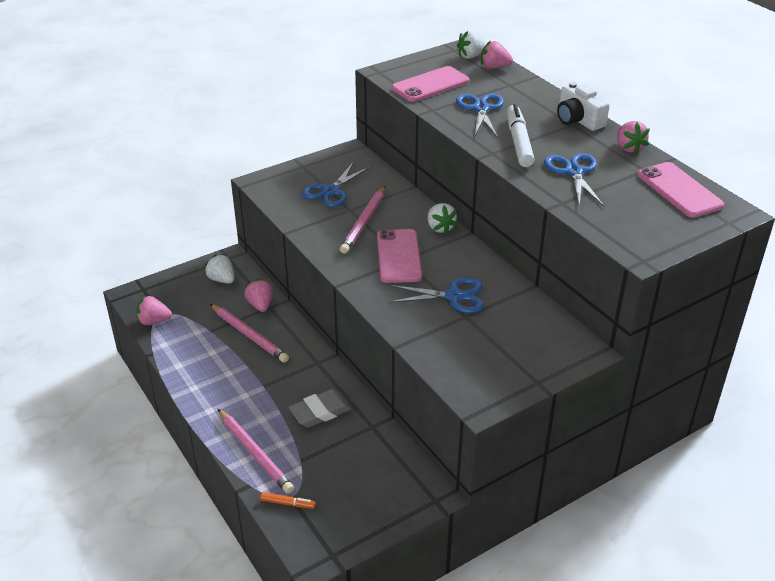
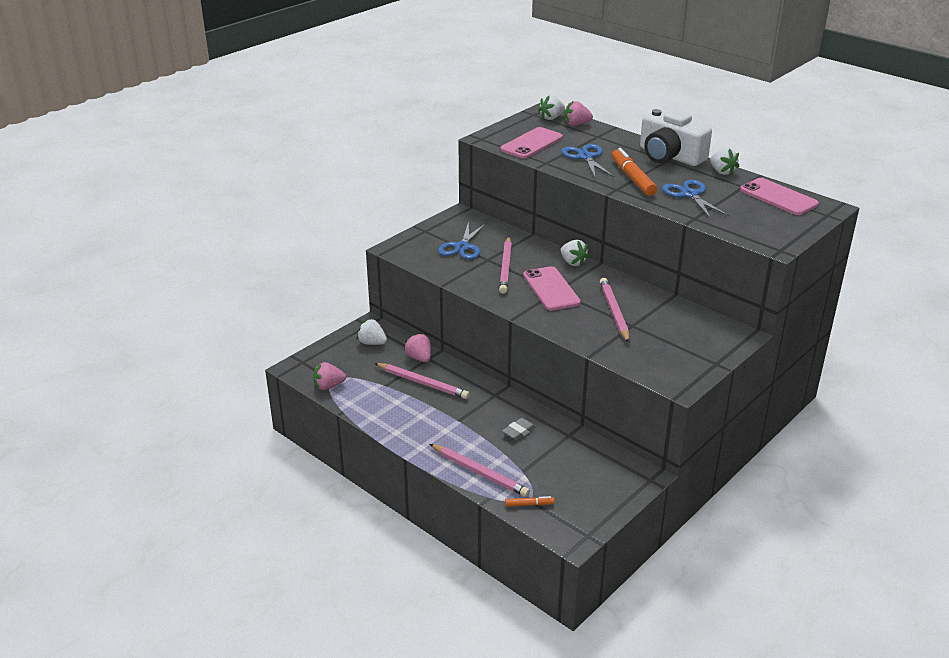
camera: 15 degrees left, 5 degrees down
(320, 411) = (519, 431): grey eraser -> grey eraser, size x0.65
(453, 296) = (614, 312): blue scissors -> pink pencil
(518, 142) = (632, 178): white marker -> orange marker
(578, 120) = (670, 156): white camera -> white camera, size x1.51
(629, 148) = (722, 172): pink strawberry -> white strawberry

